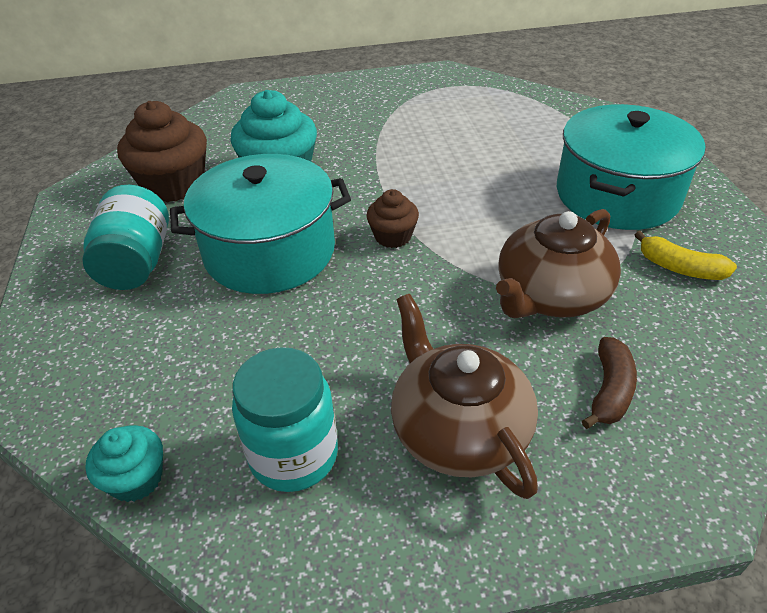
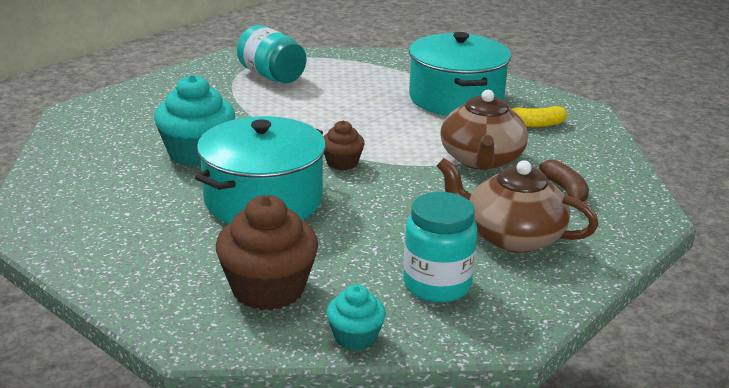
camera: 40 degrees left, 15 degrees down
(137, 263) = (162, 241): turquoise jar -> turquoise jar (272, 76)
(174, 185) = (111, 187): brown cupcake -> brown cupcake (268, 289)

